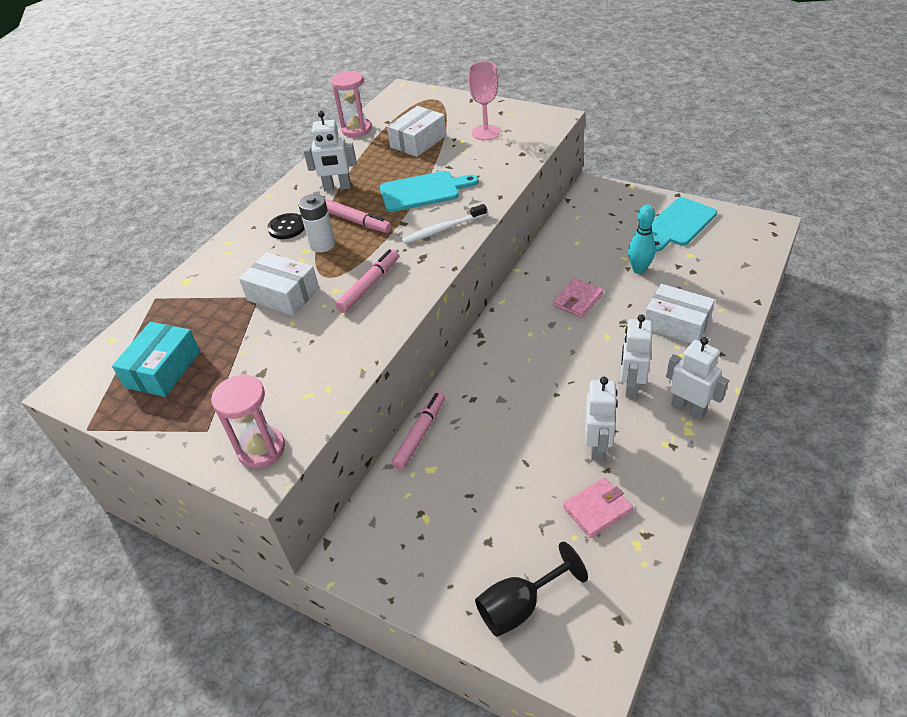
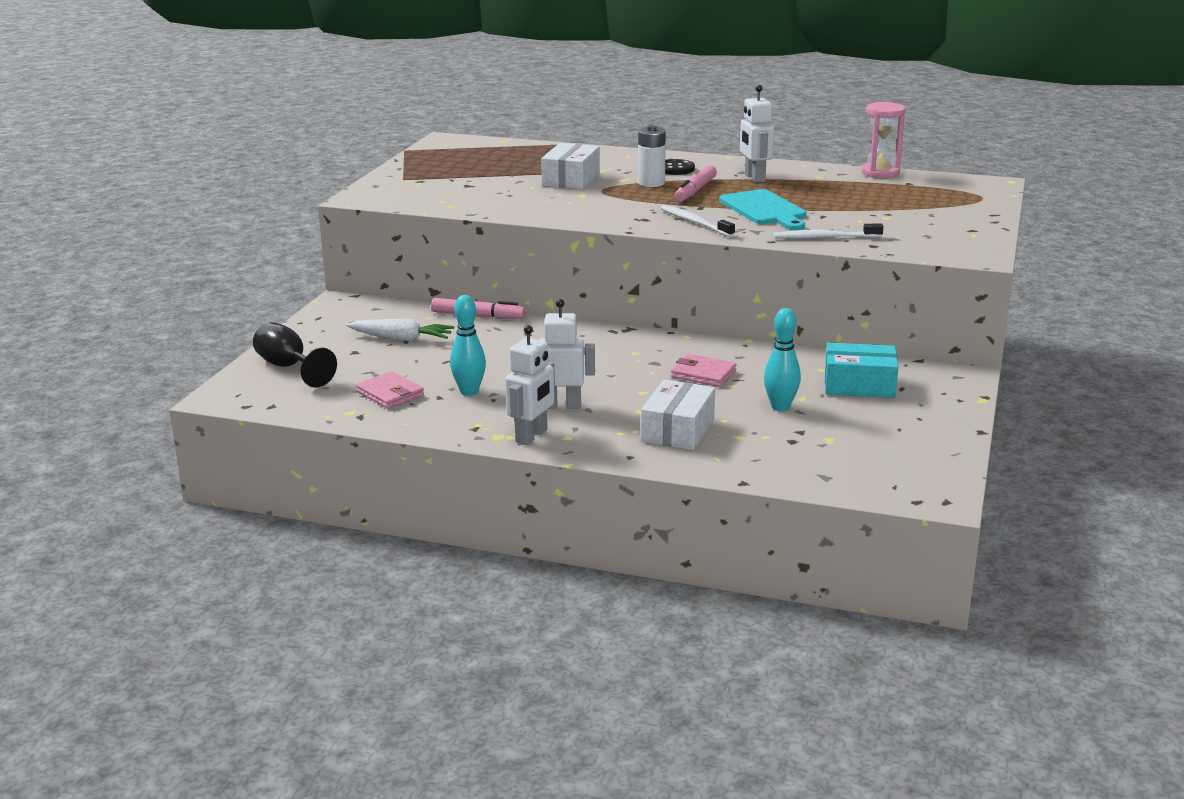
camera: 75 degrees right, 20 degrees down
(163, 369) = (469, 159): turquoise box -> turquoise box (859, 385)
(261, 449) = (383, 195): pink hourglass -> none
(369, 285) = (591, 205): pink marker -> none
(418, 141) = (871, 199): white box -> none
(463, 499) = (401, 339): none -> white carrot
(485, 132) = (913, 226): pink goblet -> none
(499, 171) = (825, 238): none -> white toothbrush
(597, 447) = (469, 392): white robot -> turquoise bowling pin
(679, 224) = (902, 432): turquoise cutting board -> none

